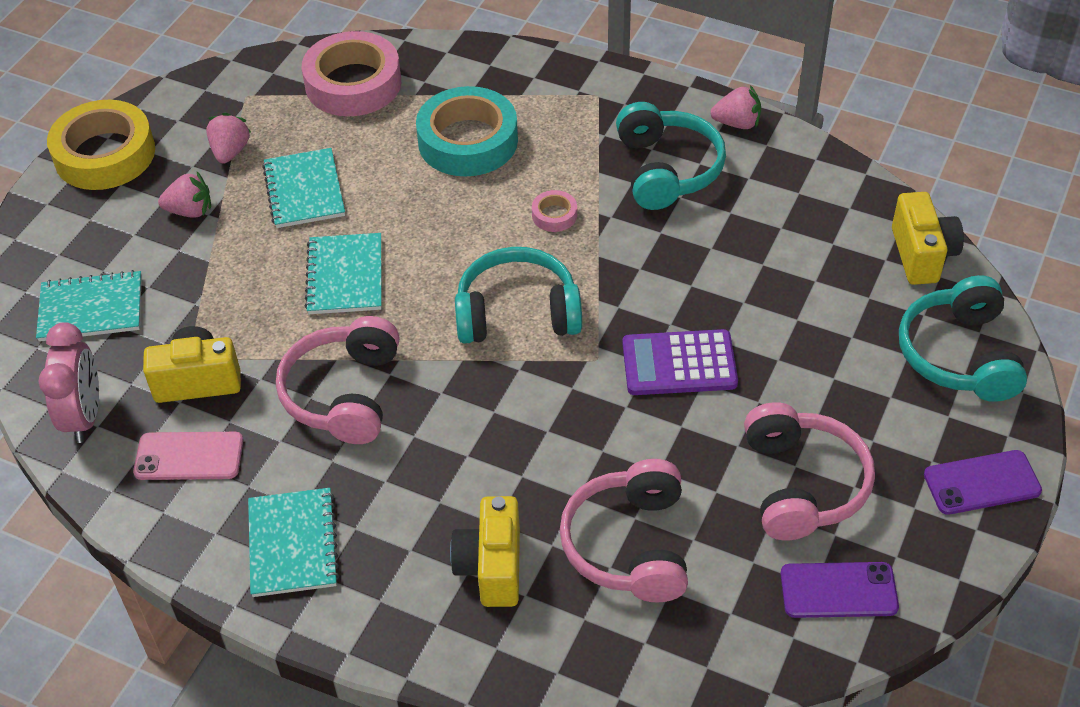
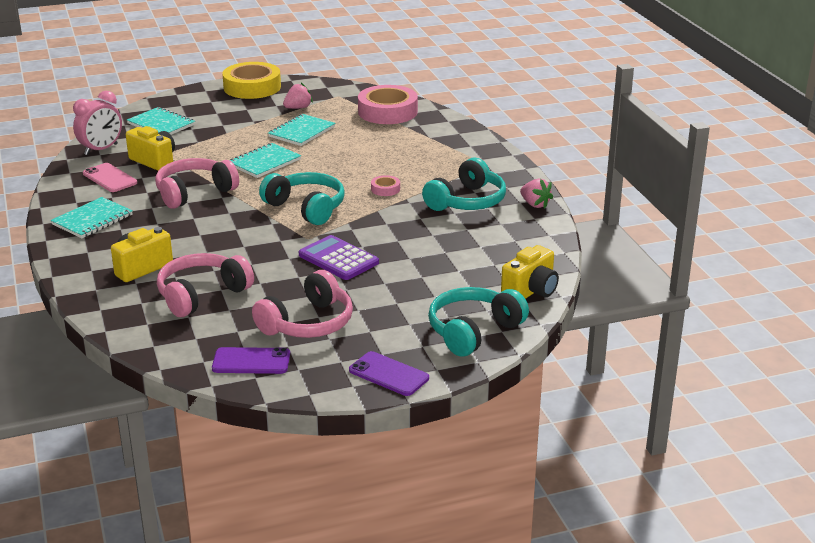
camera: 45 degrees right, 20 degrees down
(190, 211) = (248, 116): pink strawberry -> none
(468, 141) = (398, 150): turquoise tape -> none
(838, 590) = (251, 361): purple phone -> purple phone turned 45 degrees counterclockwise

